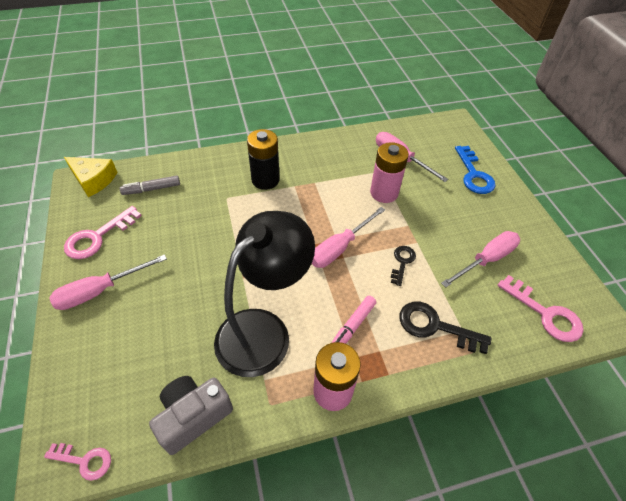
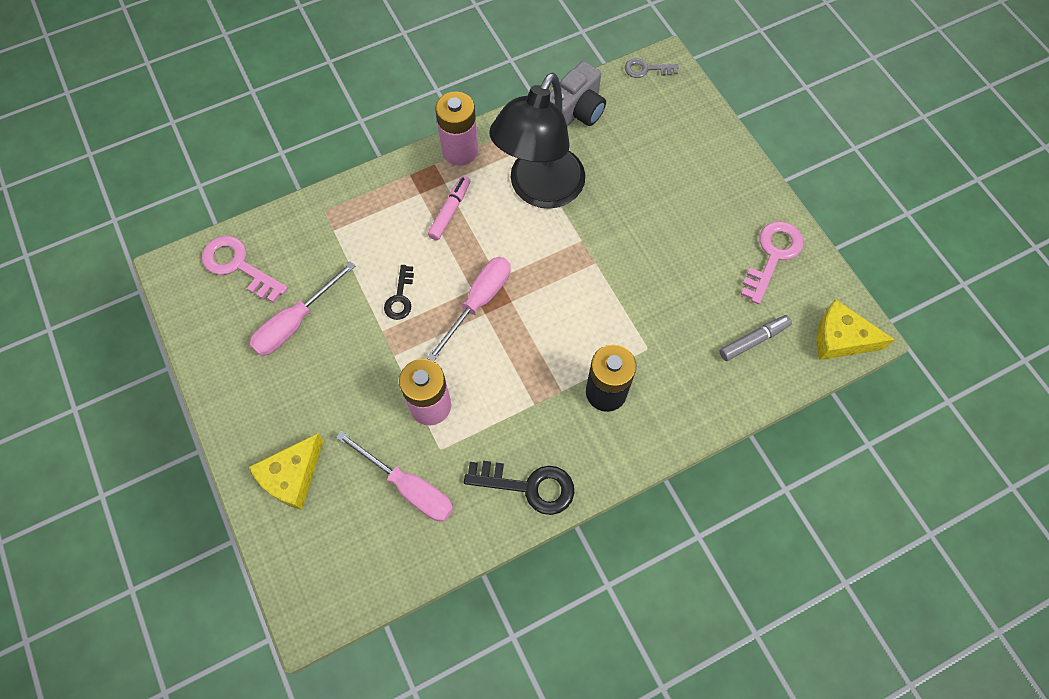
camera: 170 degrees right, 15 degrees up
(84, 460) = (646, 69): pink key -> grey key
(100, 291) = (725, 196): pink screwdriver -> none
(435, 326) = (363, 228): black key -> black key (529, 486)
(474, 174) = (292, 476): blue key -> yellow cheese

